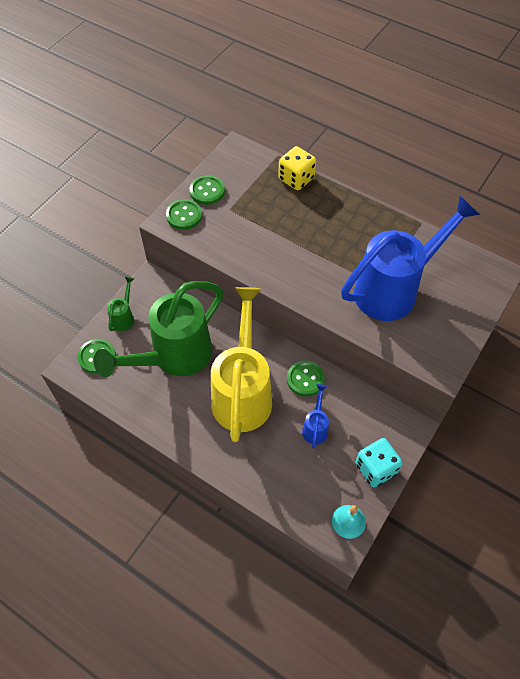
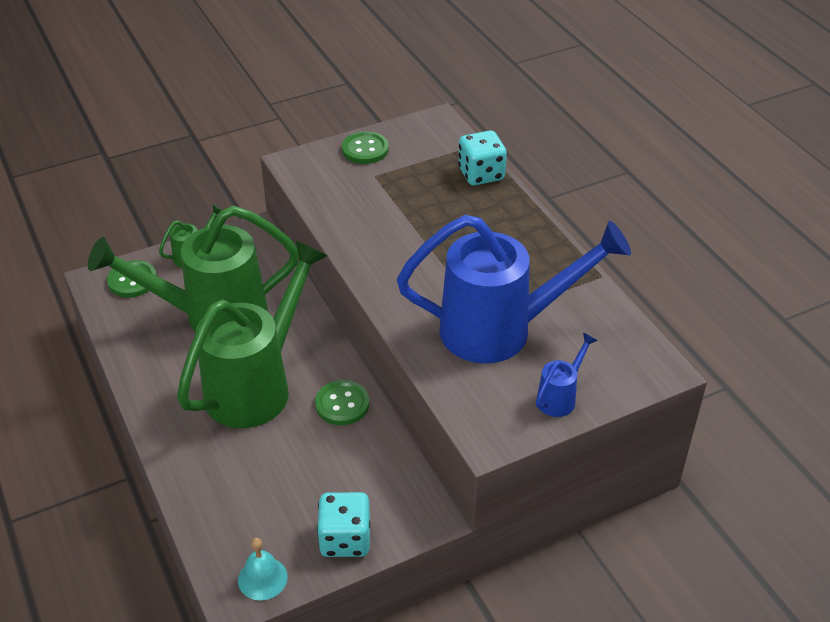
camera: 30 degrees right, 15 degrees down
(184, 215) = (318, 163): green button -> none
(243, 392) = (258, 384): yellow watering can -> green watering can
(296, 179) = (481, 174): yellow dice -> turquoise dice
(315, 427) = (310, 459): blue watering can -> blue watering can (560, 397)

